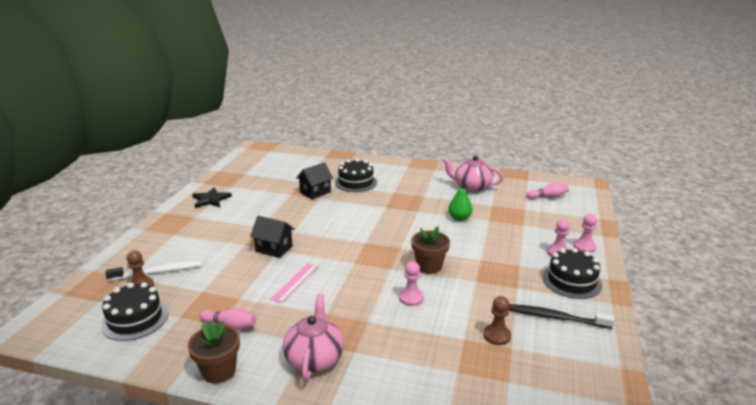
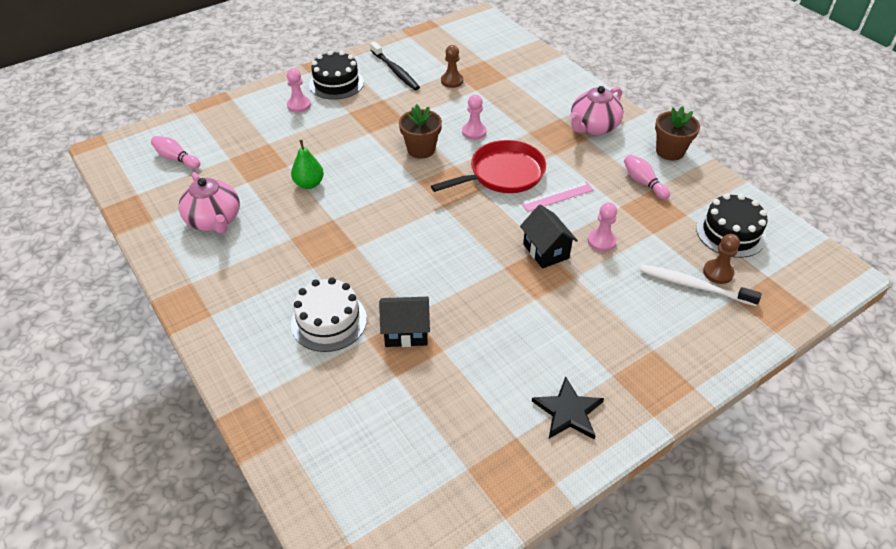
camera: 140 degrees left, 20 degrees up
(350, 278) = (503, 174): none -> red pan
(356, 182) = (329, 321): black cake -> white cake
(584, 247) = (269, 98): pink pawn -> pink pawn (601, 241)

